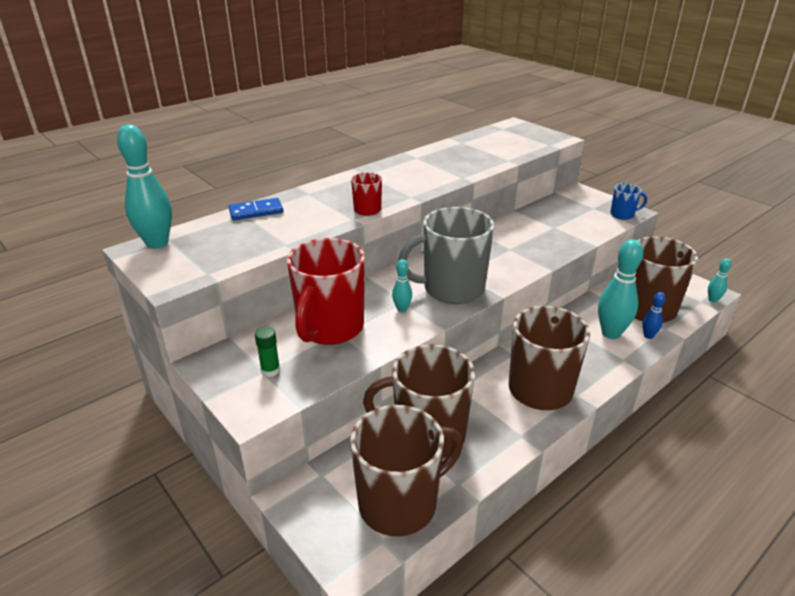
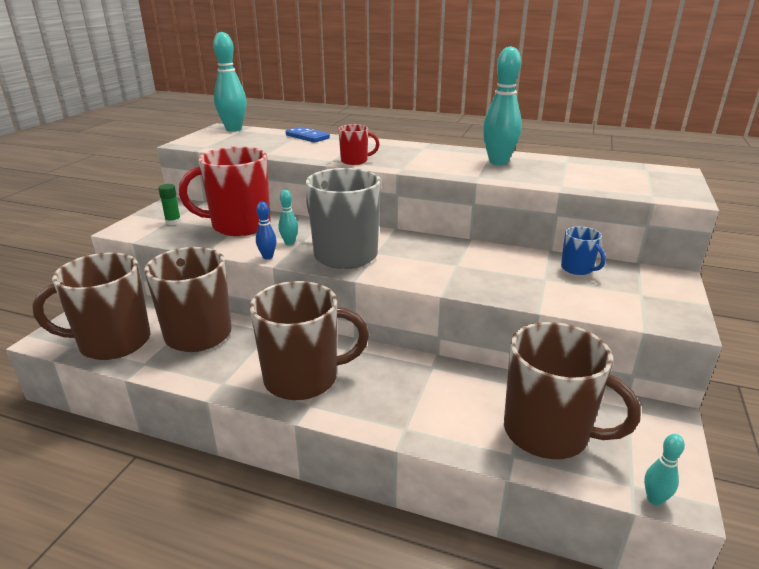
camera: 60 degrees right, 5 degrees down
(400, 503) = (113, 342): brown mug -> brown mug turned 135 degrees clockwise
(611, 333) = (451, 408): turquoise bowling pin -> turquoise bowling pin (498, 162)
(623, 215) = (659, 317): blue mug -> blue mug (577, 269)
(648, 336) = (478, 442): blue bowling pin -> blue bowling pin (267, 257)

